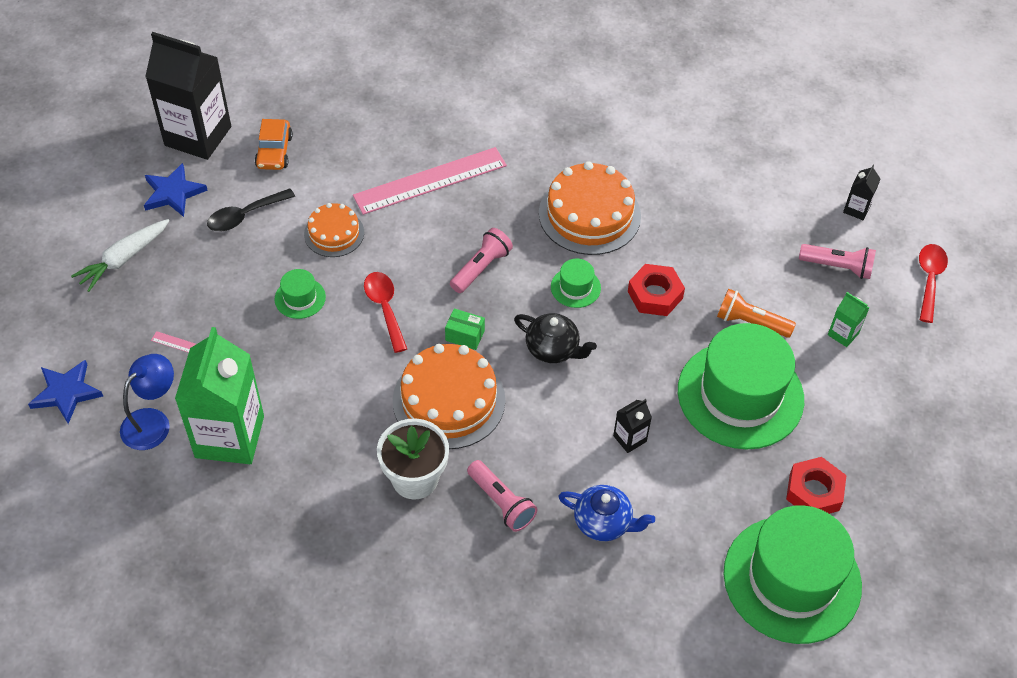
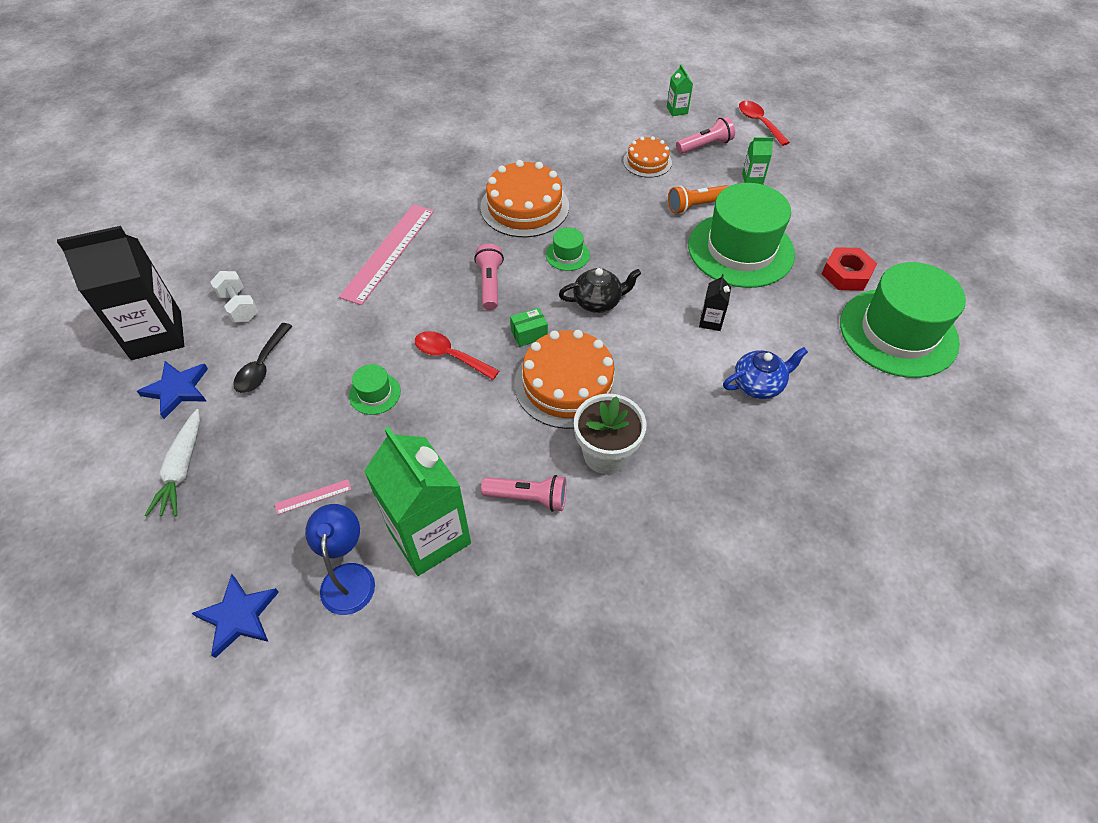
camera: 40 degrees left, 0 degrees up
(274, 151) = (239, 307): orange car -> white dumbbell
(334, 233) = (352, 332): orange cake -> orange cake (647, 162)
(501, 503) = (682, 423): pink flashlight -> pink flashlight (528, 498)
(655, 295) = (622, 227): red nut -> none
(856, 209) = (677, 110): black carton -> green carton

